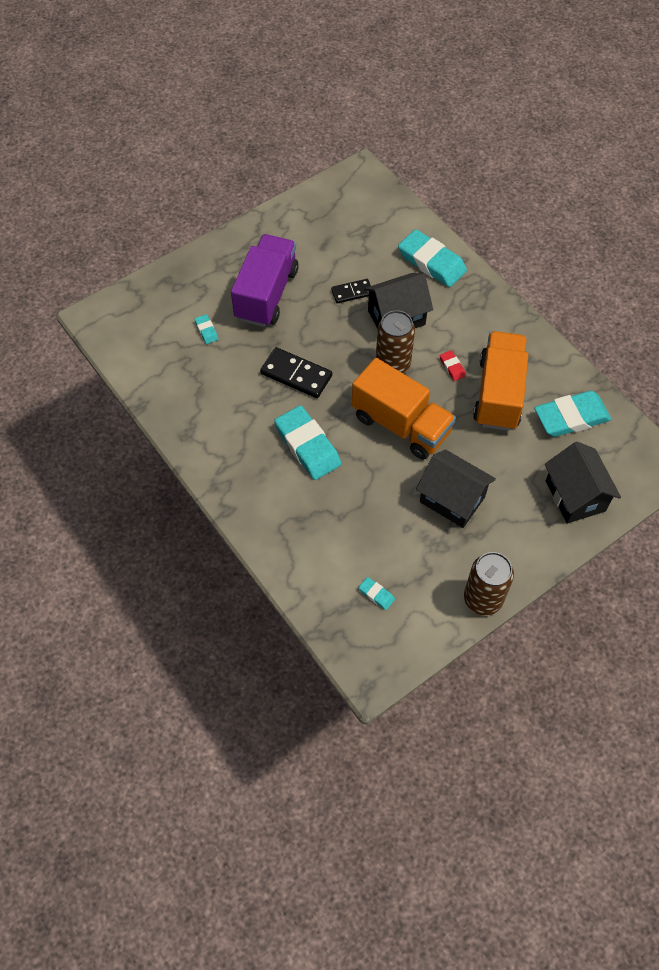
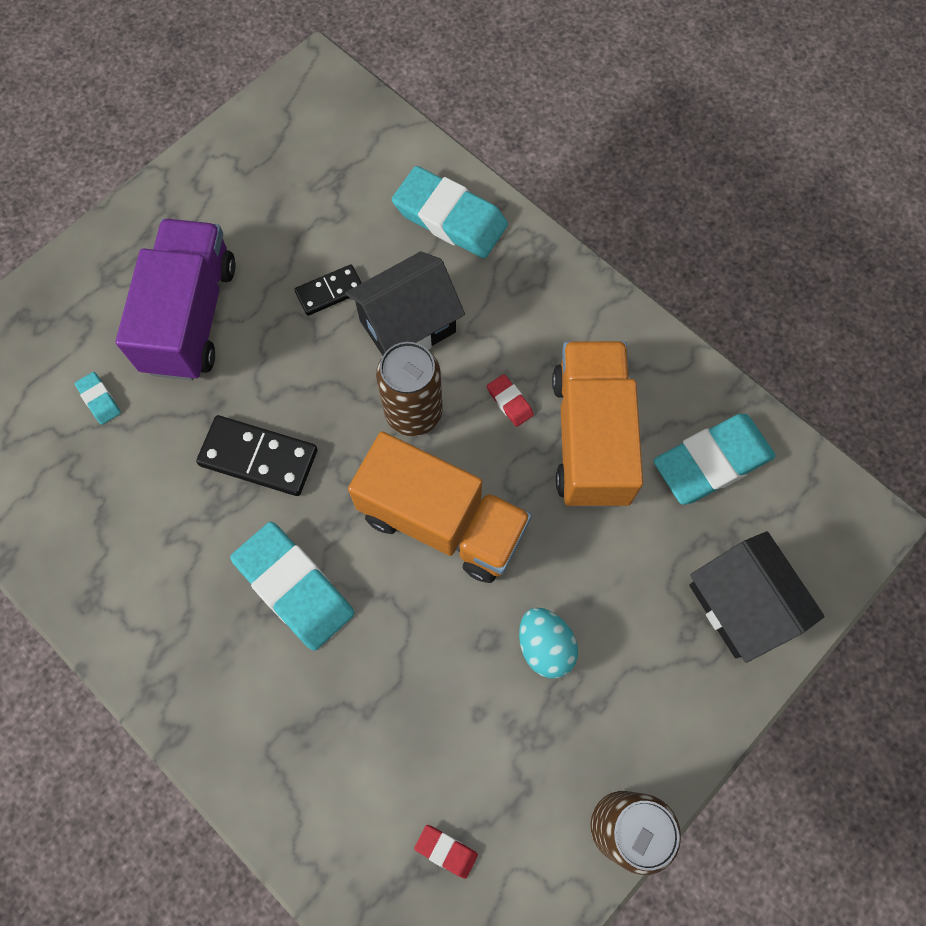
camera: 10 degrees left, 10 degrees up
(376, 594) = (446, 851): turquoise eraser -> red eraser
(452, 499) = (545, 646): black house -> turquoise egg

